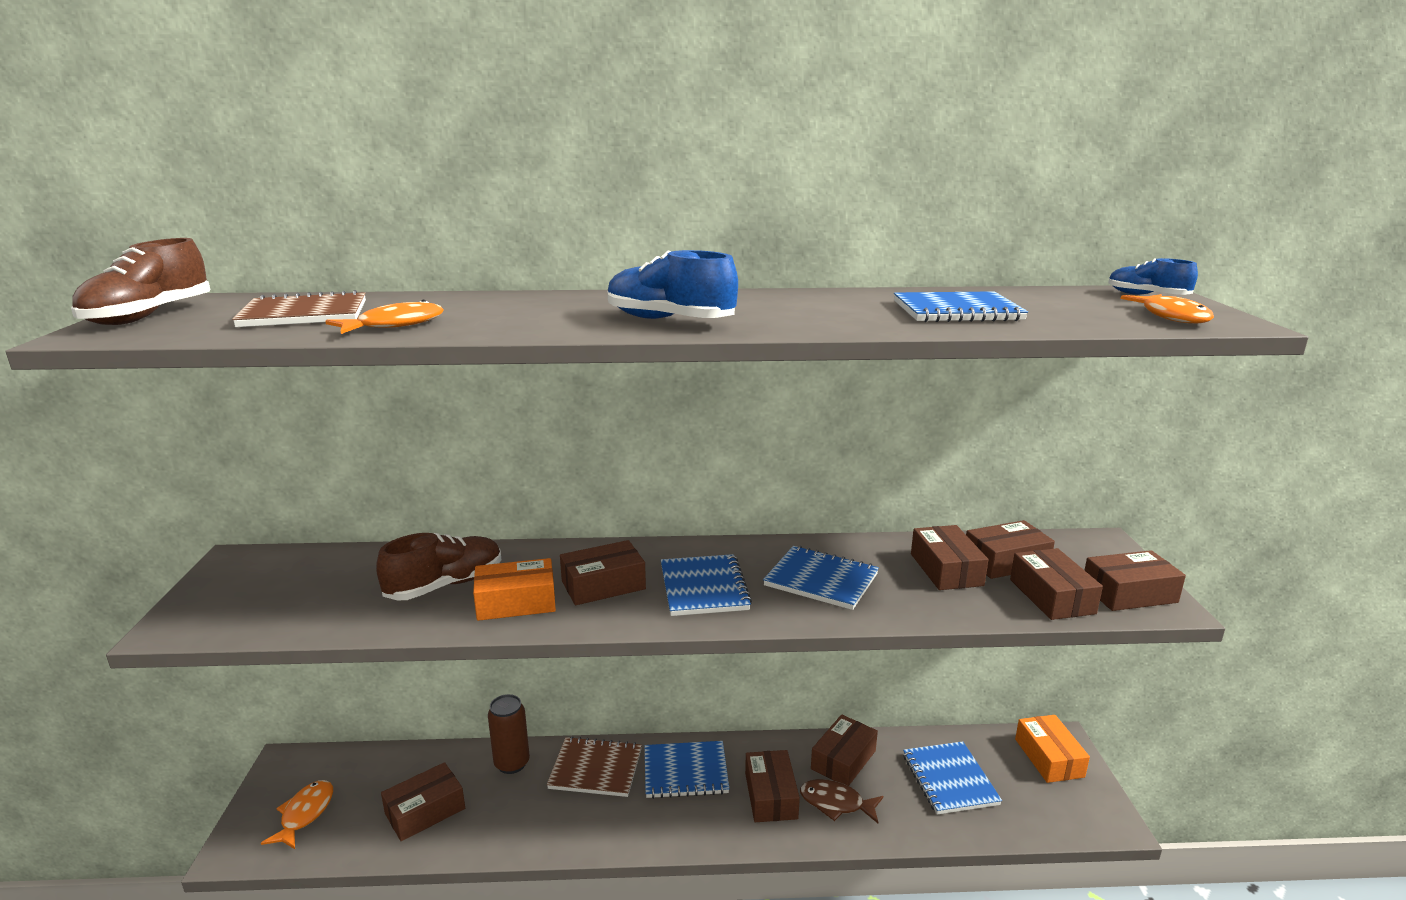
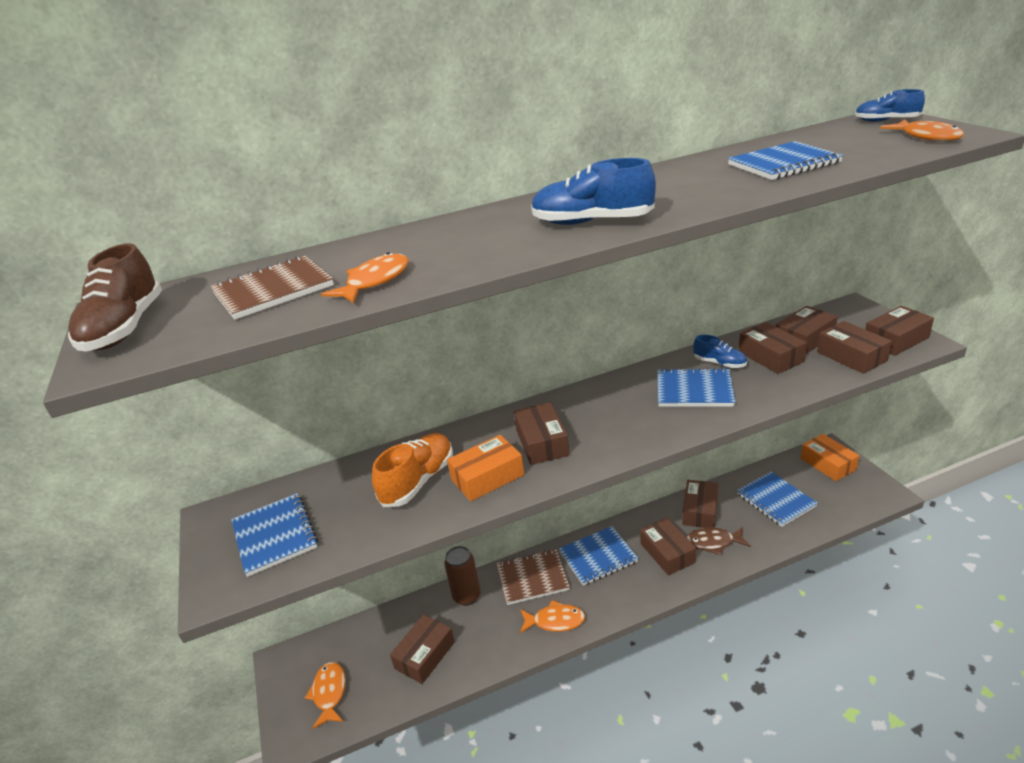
camera: 15 degrees left, 10 degrees up
(445, 585) = (418, 481): brown shoe -> orange shoe
(588, 827) = (555, 621): none -> orange fish
(603, 585) = (542, 442): brown box -> brown box turned 60 degrees counterclockwise
(704, 588) = (617, 421): blue notebook -> blue notebook (275, 535)
(877, 560) = (719, 363): none -> blue shoe

